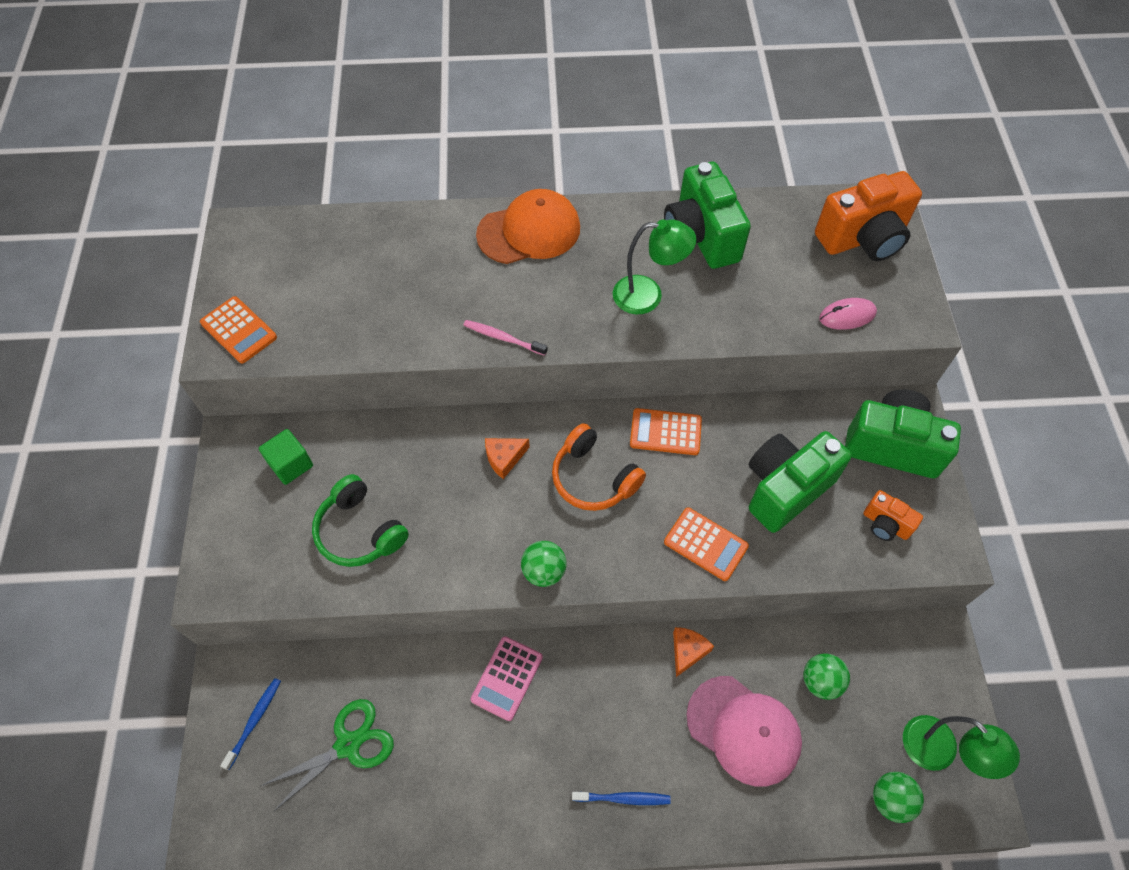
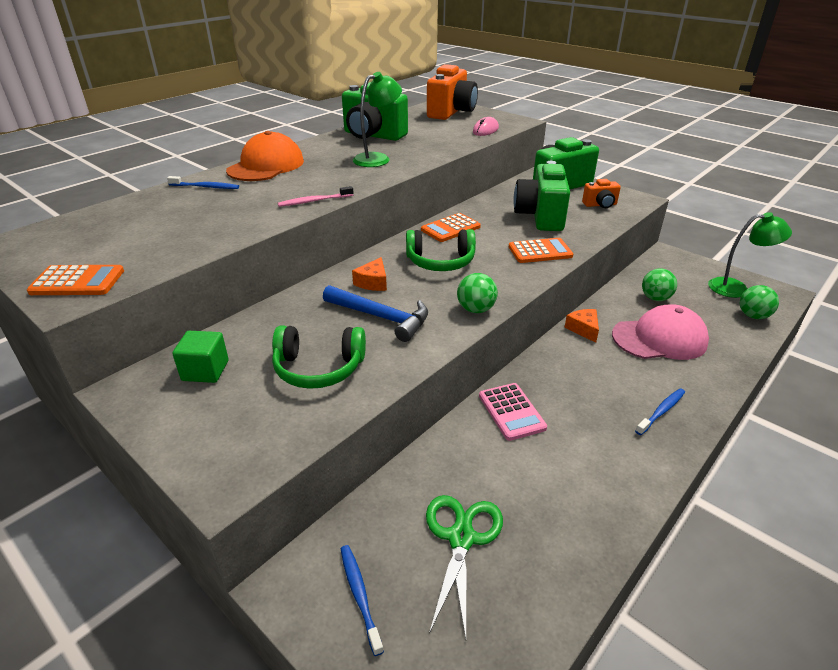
camera: 45 degrees left, 25 degrees down
(441, 237) = (205, 187): none -> blue toothbrush
(461, 511) = (381, 317): none -> blue hammer
(593, 478) = (440, 262): orange headphones -> green headphones

